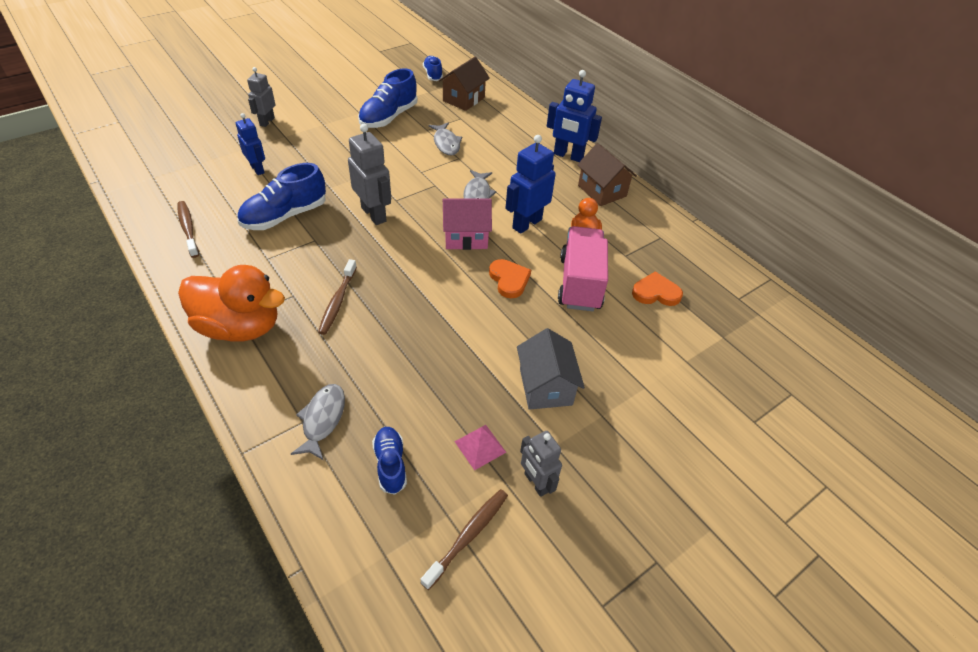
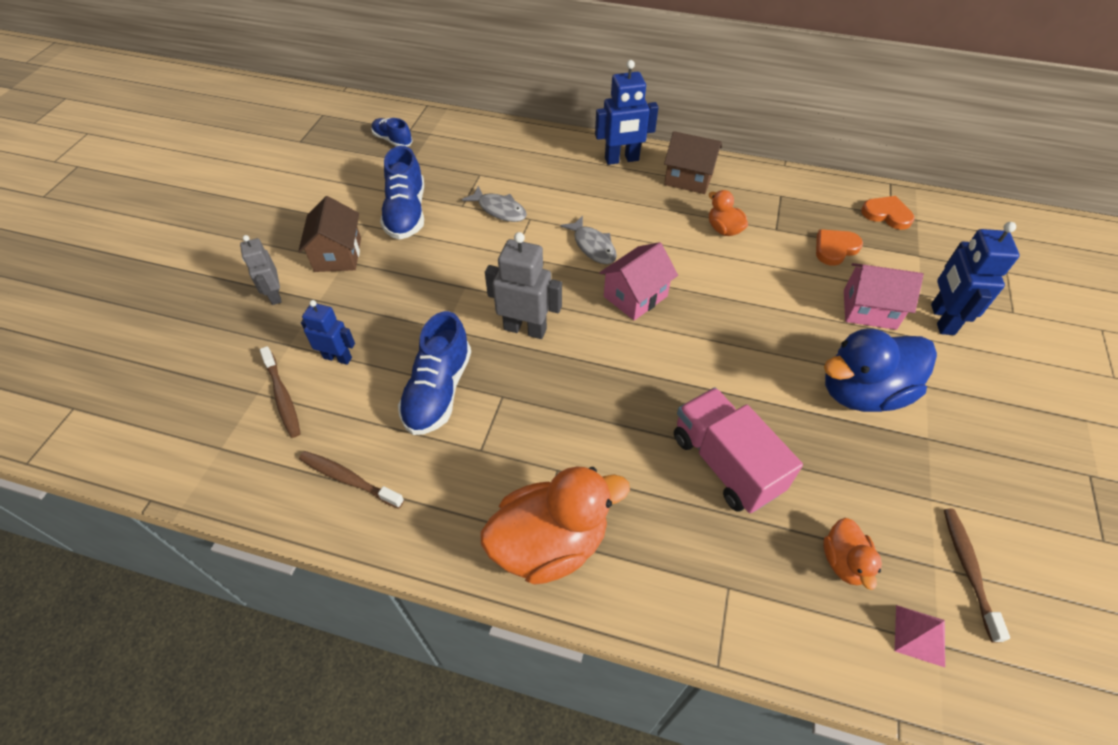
camera: 35 degrees left, 5 degrees up
(322, 419) = (741, 570): grey fish -> none
(337, 301) = (606, 444): brown toothbrush -> brown toothbrush (282, 397)
(390, 464) = (844, 561): blue shoe -> orange duck
(464, 99) = (457, 152): brown house -> brown house (338, 254)
(480, 447) = (883, 485): pink pyramid -> pink pyramid (920, 635)
(509, 280) = (720, 314): orange heart -> orange heart (887, 214)
(526, 223) = (668, 249): blue robot -> blue robot (941, 319)
(536, 483) = (954, 481): grey robot -> none
(545, 386) = (862, 392): grey house -> blue duck
(579, 283) = (775, 278): pink truck -> pink truck (725, 463)
(627, 344) = (869, 309): none -> pink house

